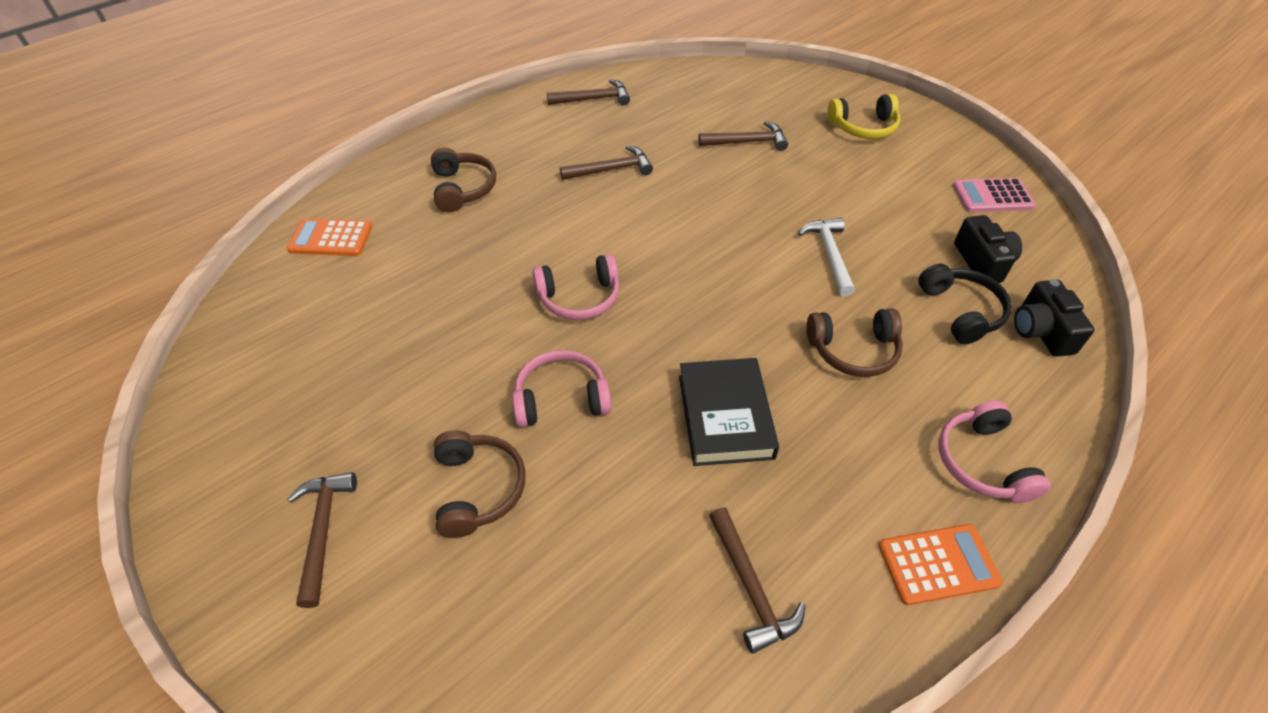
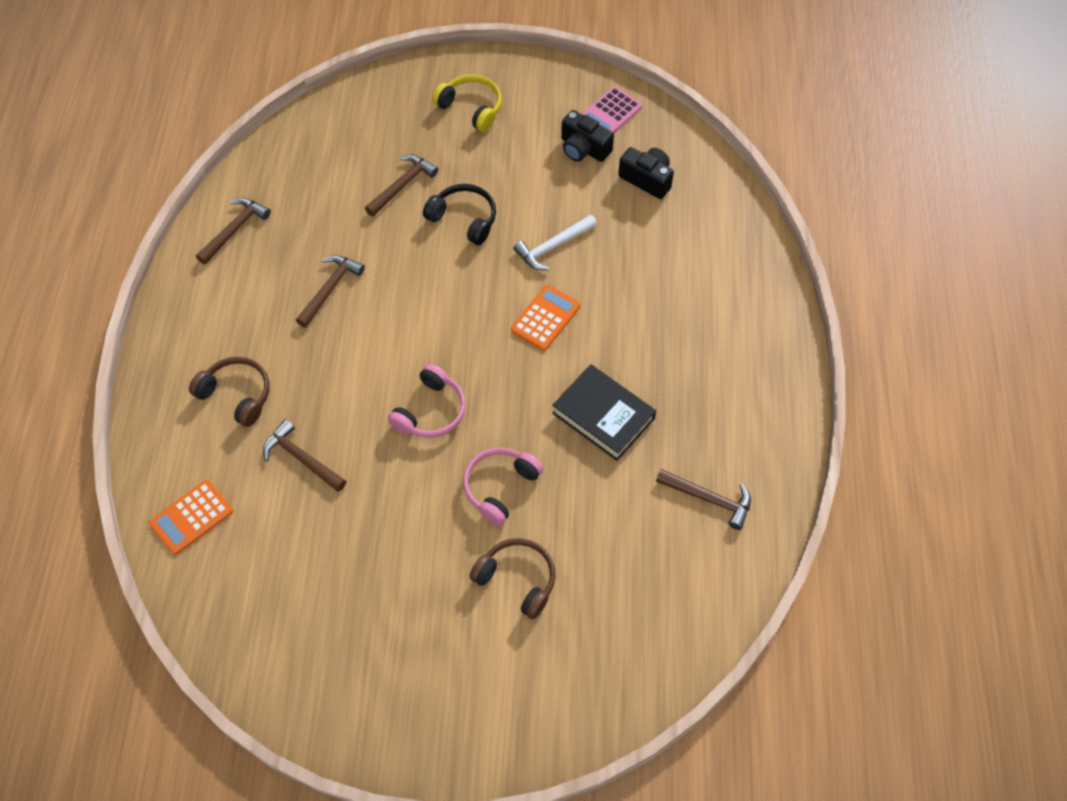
camera: 45 degrees left, 10 degrees up
(323, 531) = (461, 681): brown hammer -> brown hammer (301, 458)
(829, 255) = (553, 247): white hammer -> white hammer turned 75 degrees counterclockwise
(853, 350) = (631, 310): brown headphones -> none
(863, 127) = (471, 108): yellow headphones -> yellow headphones turned 90 degrees counterclockwise
(938, 564) = (780, 407): orange calculator -> orange calculator (545, 318)
(961, 311) = (665, 230): black headphones -> black headphones (464, 219)
(982, 462) = (755, 328): pink headphones -> none
(1041, 331) = (718, 210): black camera -> black camera (583, 148)

